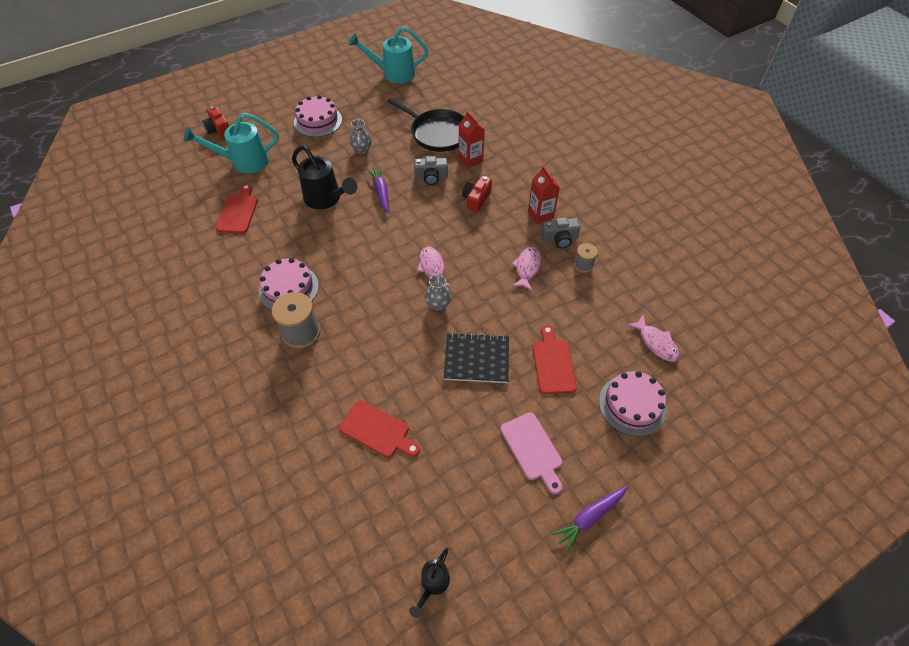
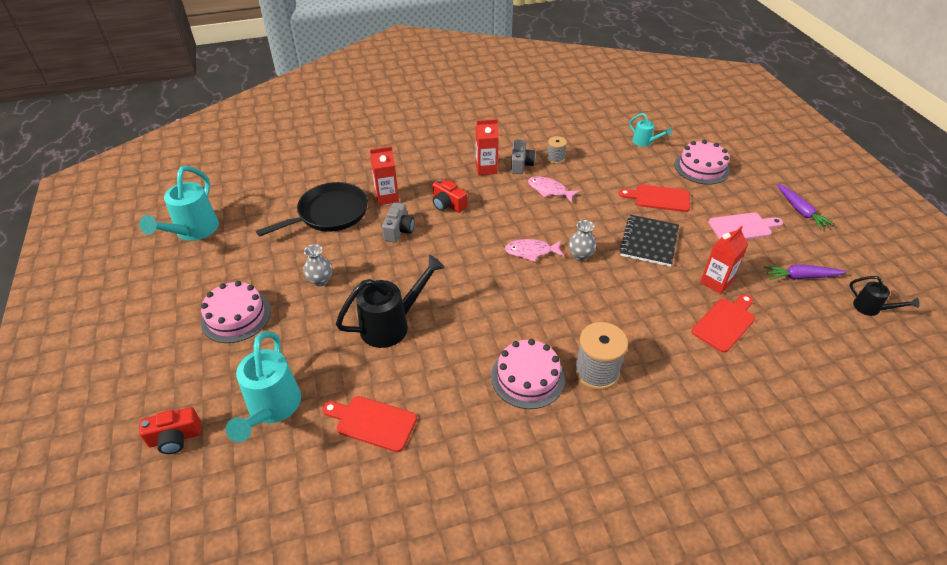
camera: 75 degrees left, 10 degrees down
(381, 192) = (403, 274): purple carrot -> purple carrot (801, 277)
(433, 422) = (715, 282): none -> red carton
(656, 343) = (644, 142): pink fish -> turquoise watering can

